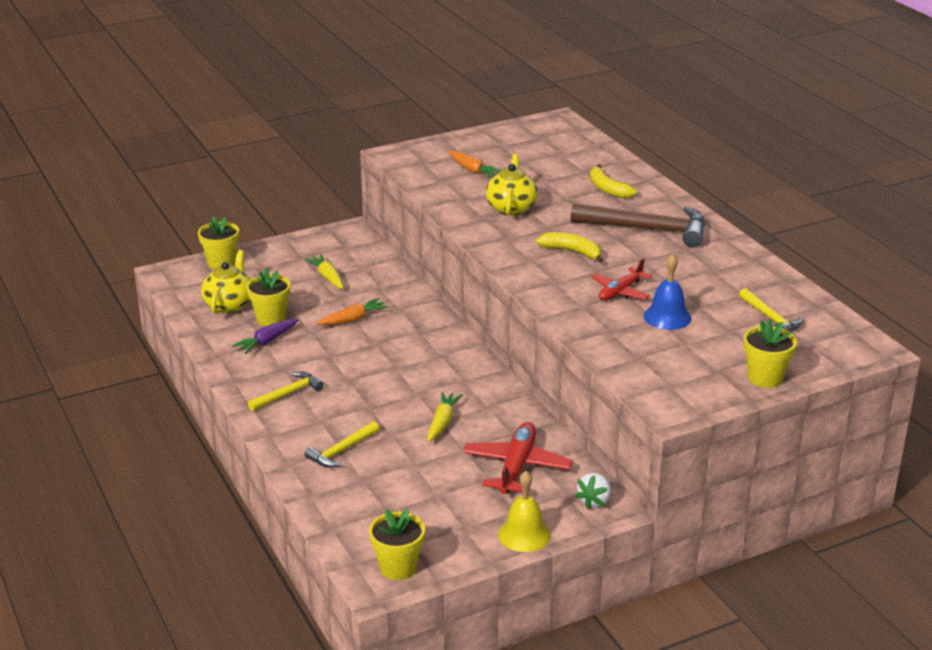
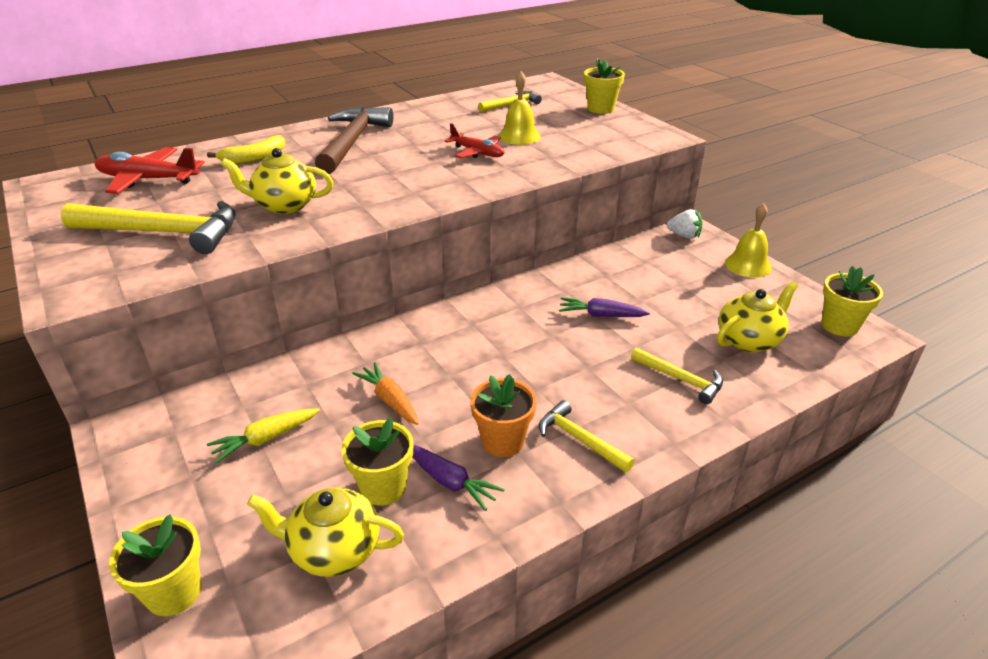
camera: 95 degrees left, 5 degrees up
(296, 362) = (503, 441): none -> orange flower pot
(387, 501) = (749, 340): none -> yellow teapot
(442, 422) = (601, 315): yellow carrot -> purple carrot
(473, 170) = (164, 232): orange carrot -> yellow hammer
(517, 466) = (655, 271): red plane -> red plane (148, 179)
(572, 252) = (397, 173): yellow banana -> none
(667, 317) = (519, 136): blue bell -> yellow bell

